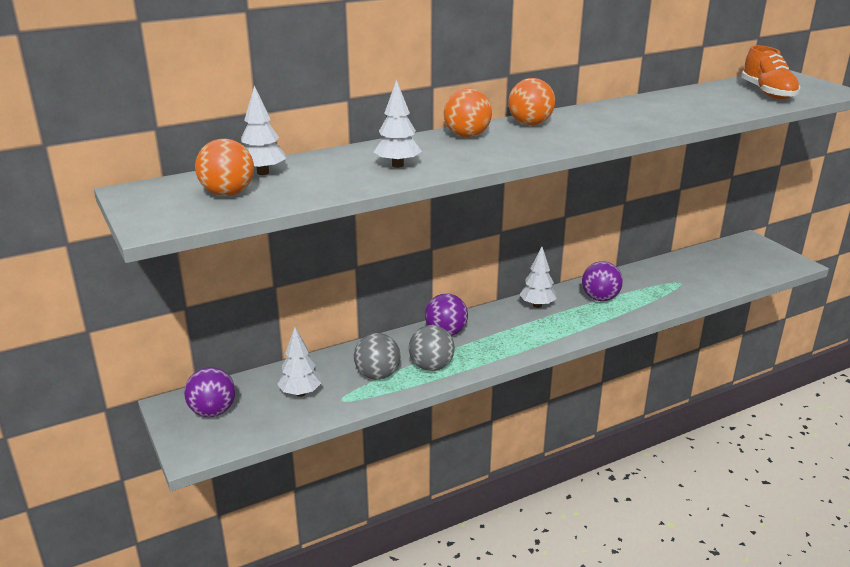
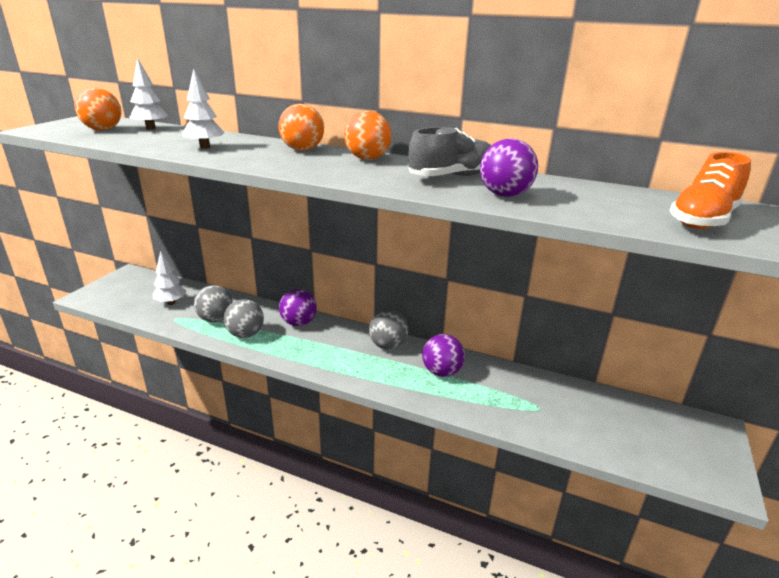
camera: 50 degrees right, 0 degrees up
(213, 411) = (130, 286): purple ball -> purple ball (505, 195)
(537, 305) = (388, 345): white tree -> grey ball
(615, 115) = (453, 176): none -> grey shoe

